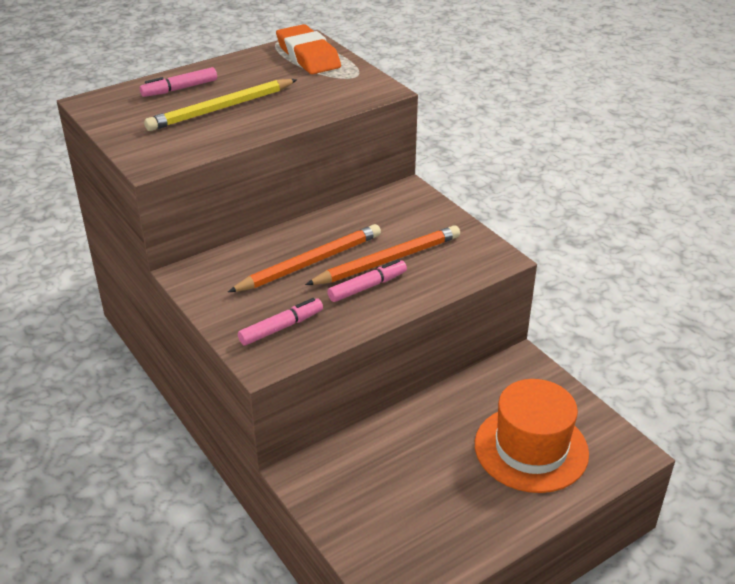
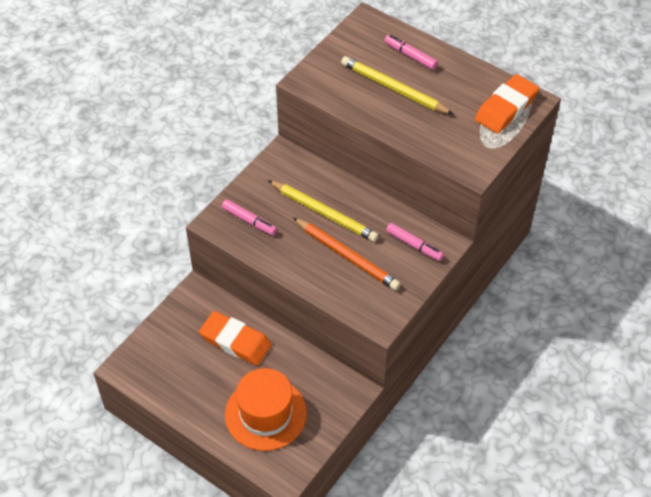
camera: 70 degrees right, 15 degrees up
(310, 263) = (324, 213): orange pencil -> yellow pencil
(367, 287) = (311, 253): pink marker -> pink marker (414, 245)
(405, 452) = (235, 341): none -> orange eraser

